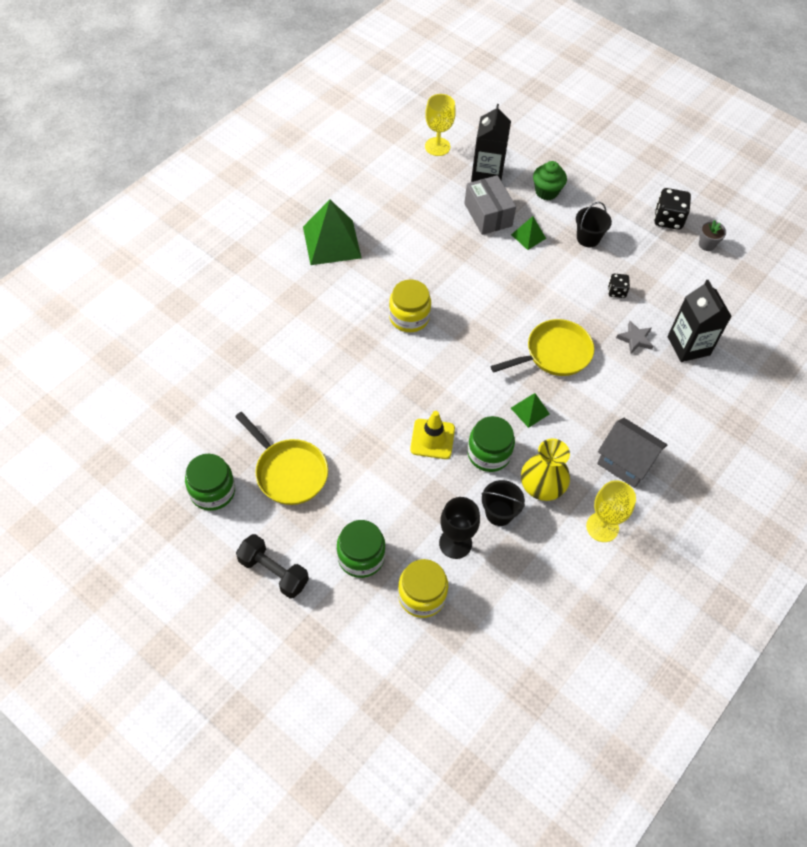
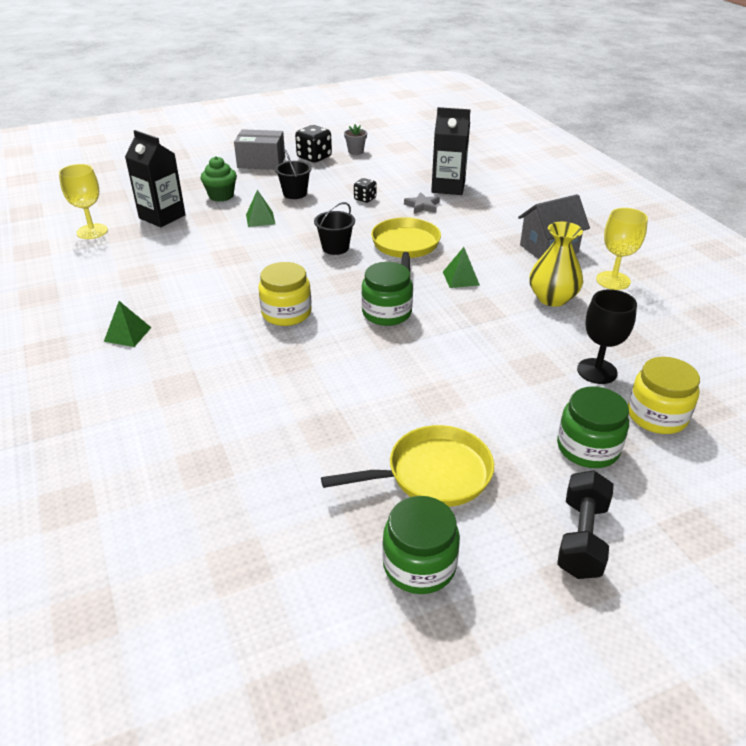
camera: 60 degrees left, 20 degrees down
(273, 572) = (581, 538): black dumbbell -> black dumbbell turned 45 degrees counterclockwise
(331, 242) = (127, 334): green pyramid -> green pyramid, size x0.50
(432, 439) = (456, 346): yellow traffic cone -> none
(488, 215) = (211, 231): grey box -> grey box (261, 162)
(489, 453) = (496, 316): green jar -> green jar (386, 313)
(499, 513) = (571, 332): black bucket -> black bucket (335, 248)

